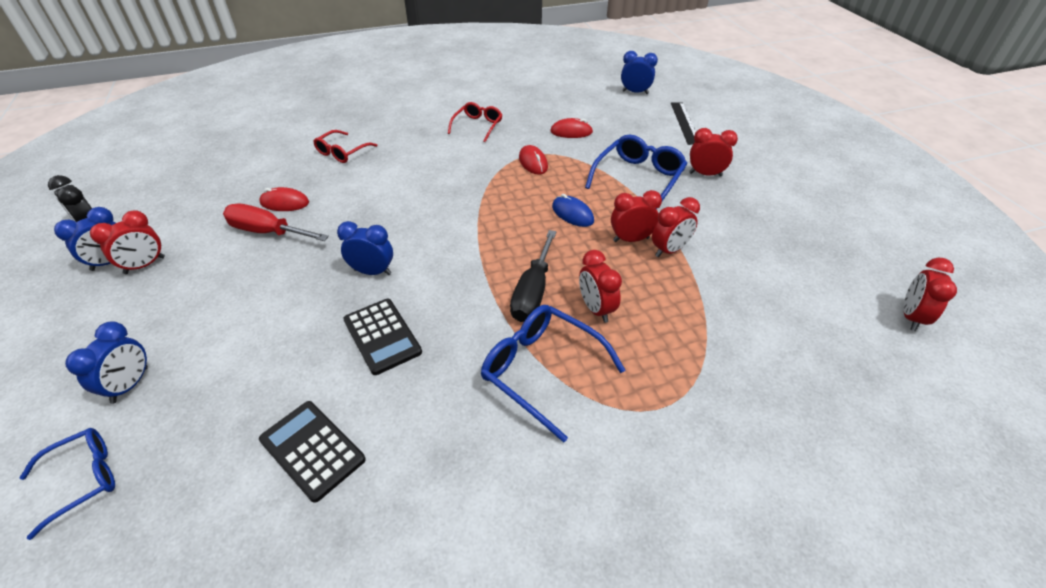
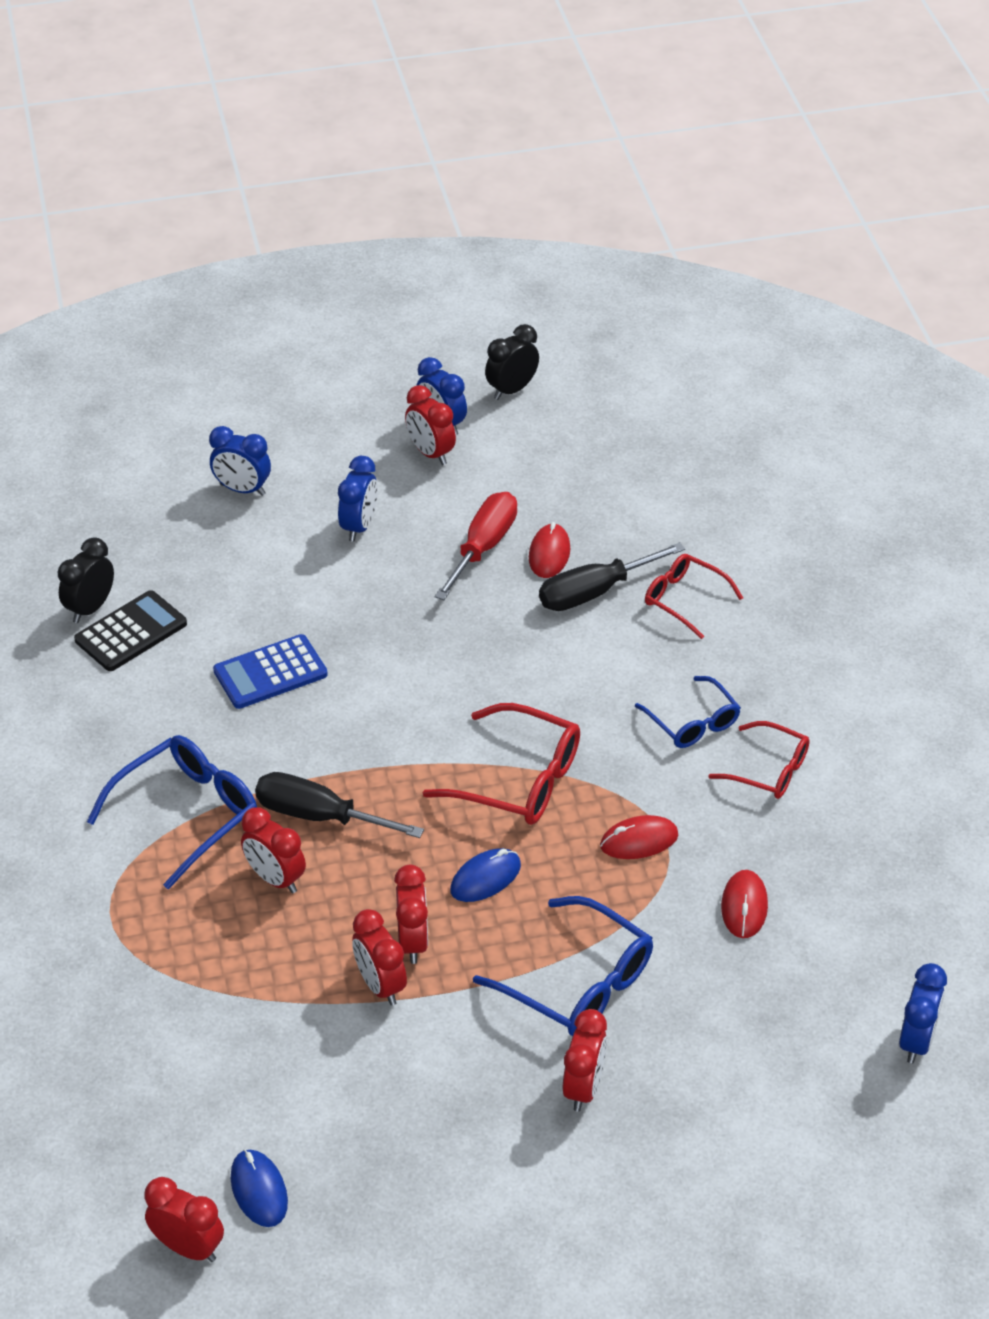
camera: 95 degrees right, 0 degrees up
(82, 480) = (139, 488): blue glasses -> blue glasses (692, 722)
(267, 495) = (90, 608): none -> black clock
(327, 184) = (594, 592): none -> black screwdriver
(372, 272) = (385, 656): blue clock -> blue clock (359, 526)
(382, 336) = (270, 673): black calculator -> blue calculator
(490, 206) = (517, 779): none -> red glasses
(596, 309) = (275, 879): red clock -> red clock turned 120 degrees counterclockwise
(685, 122) = (778, 1103): black ruler -> none
(848, 289) = (259, 1190): none -> blue mouse

